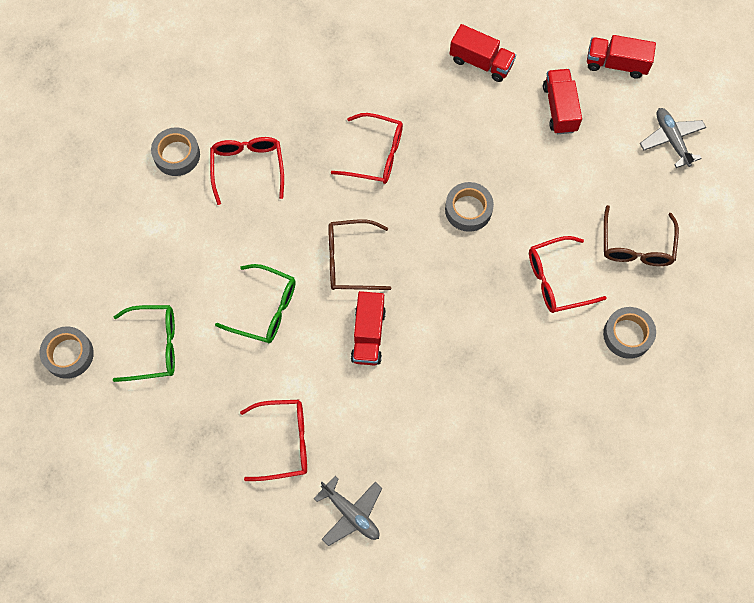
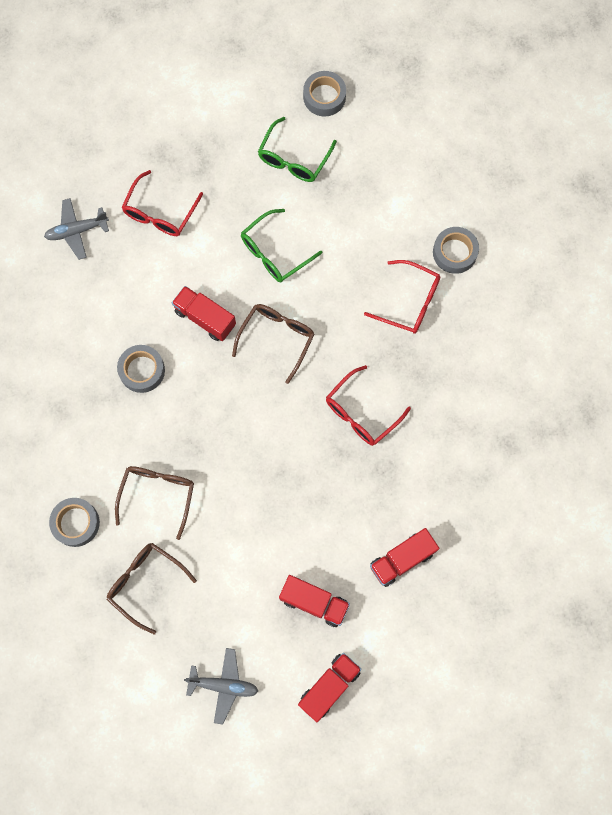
camera: 120 degrees right, 5 degrees up
(468, 209) = (264, 460): grey tape -> grey tape (142, 370)
(556, 280) = (158, 495): red glasses -> brown glasses

